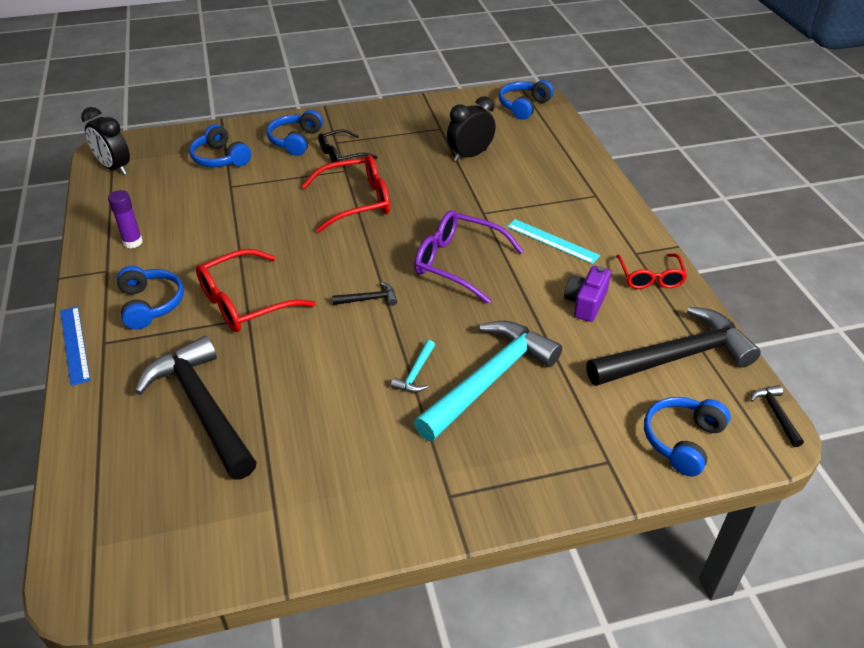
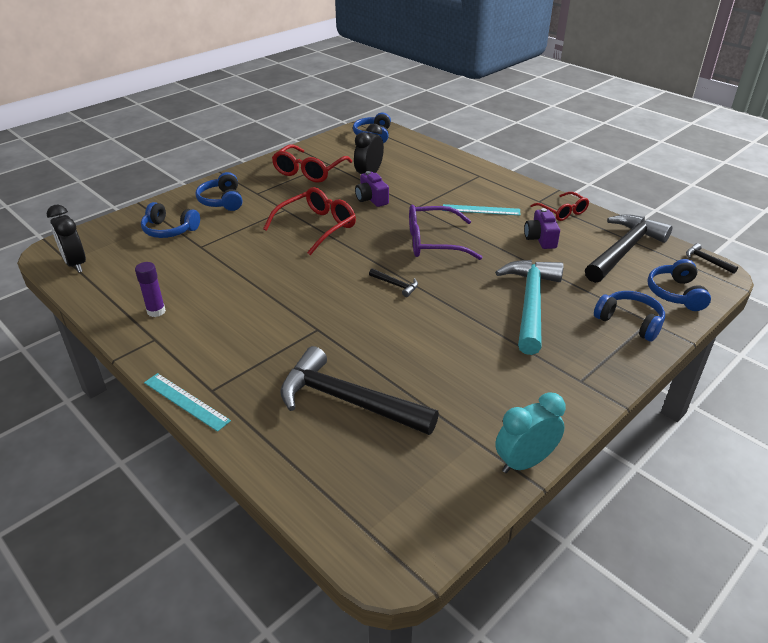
camera: 30 degrees left, 5 degrees down
(74, 344) = (186, 401): blue ruler -> turquoise ruler
(114, 168) = (75, 264): black clock -> black clock turned 45 degrees clockwise
(150, 304) = (223, 349): blue headphones -> blue headphones (629, 322)
(245, 302) = (302, 320): red glasses -> red glasses (309, 171)
(297, 556) = (524, 462): none -> turquoise clock
(341, 155) = (271, 200): black glasses -> none
(369, 299) = (396, 285): black hammer -> black hammer turned 75 degrees clockwise
(415, 373) = (479, 318): turquoise hammer -> none
(443, 186) = (371, 199): none -> purple camera

